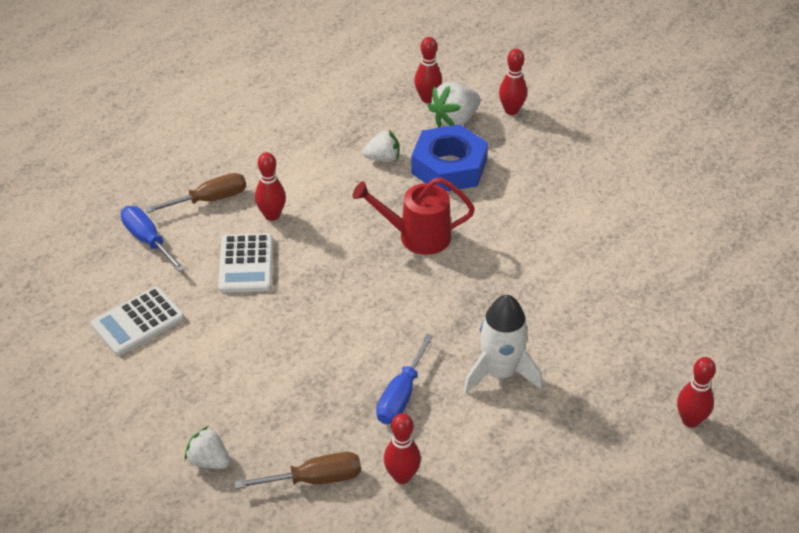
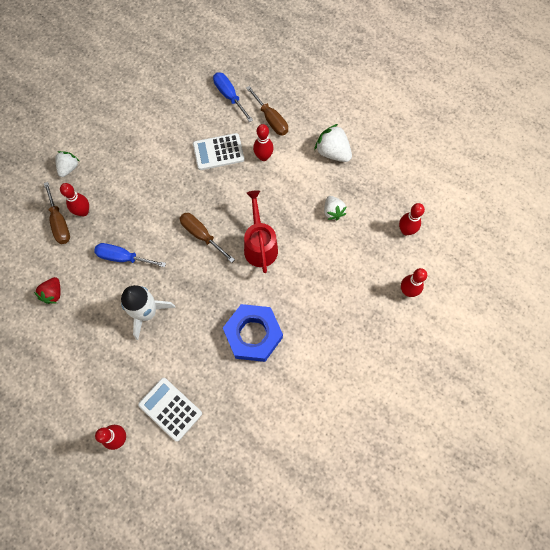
camera: 80 degrees right, 25 degrees up
(138, 321) = (164, 108): white calculator -> white calculator (170, 409)
(148, 240) = (229, 96): blue screwdriver -> blue screwdriver turned 75 degrees counterclockwise
(385, 297) = (202, 235): none -> brown screwdriver
(402, 476) = (64, 267): red bowling pin -> red bowling pin (83, 212)
(447, 494) = (53, 294): none -> red strawberry
(449, 167) = (334, 256): blue nut -> blue nut (253, 335)
(455, 120) = (385, 252): white strawberry -> white strawberry (332, 152)

